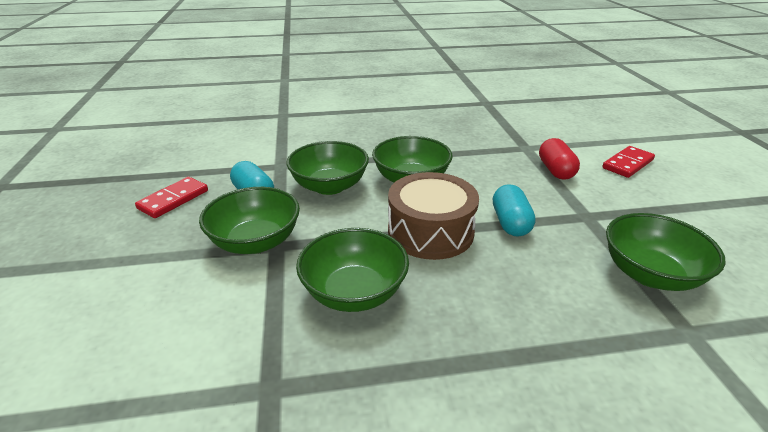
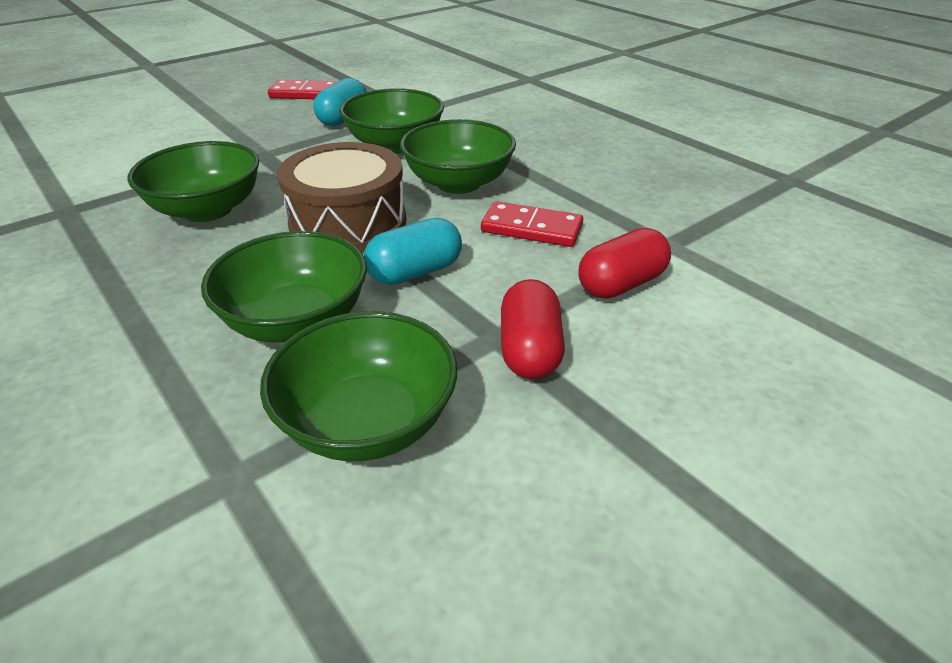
camera: 60 degrees right, 5 degrees up
(256, 242) = (262, 144): green bowl -> green bowl (296, 321)
(602, 210) = (530, 350): none -> red capsule
(627, 164) = (754, 362): red domino -> red domino (531, 228)

